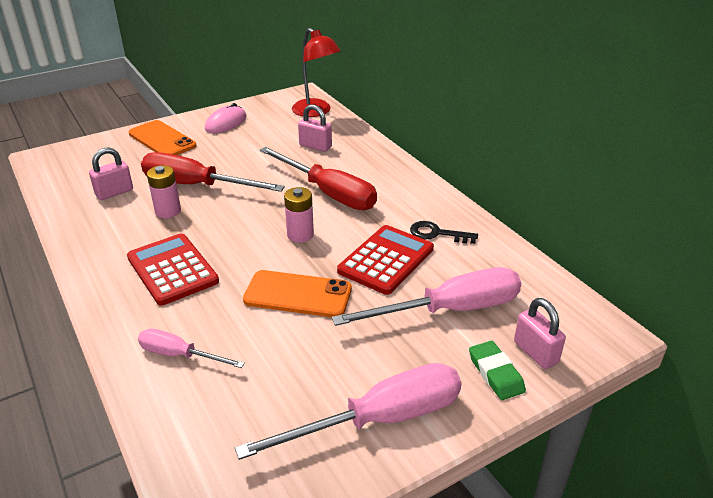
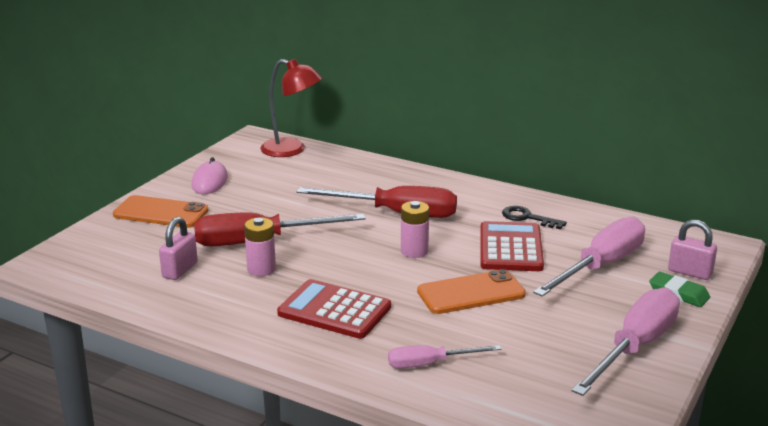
camera: 30 degrees left, 10 degrees down
(315, 146) = (332, 179): pink padlock -> none
(437, 233) = (527, 218): black key -> black key turned 45 degrees clockwise

